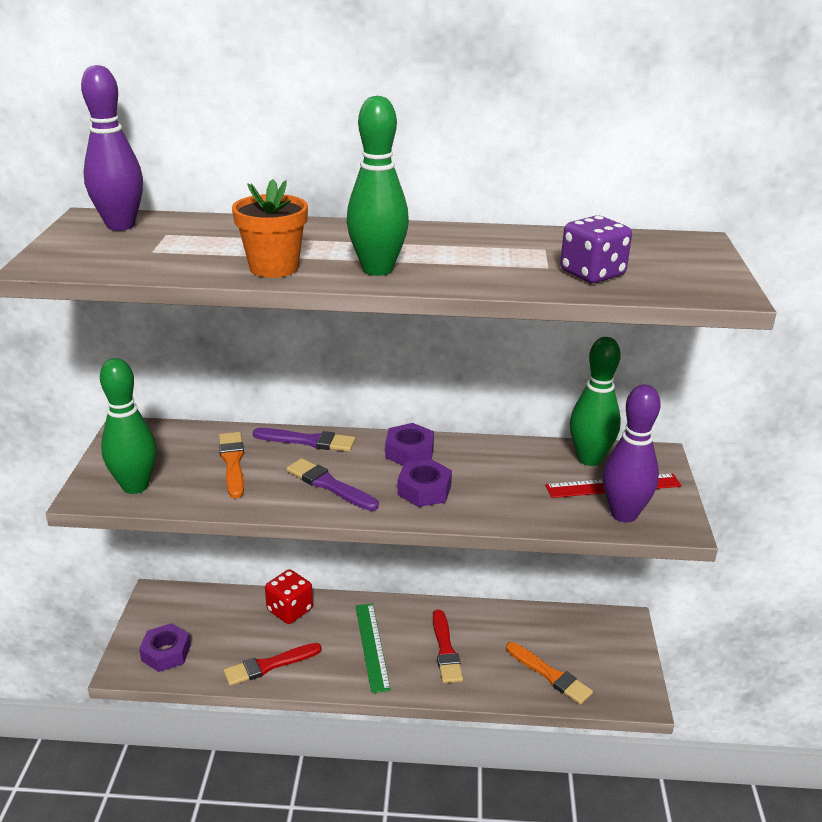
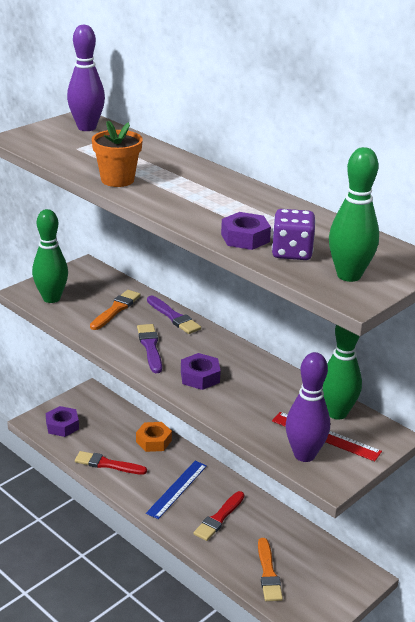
camera: 40 degrees right, 0 degrees up
(290, 610) = (153, 441): red dice -> orange nut
(372, 646) = (177, 489): green ruler -> blue ruler
(377, 269) = (169, 201): green bowling pin -> green bowling pin (349, 275)
(409, 452) = (224, 351): purple nut -> purple nut (245, 238)

